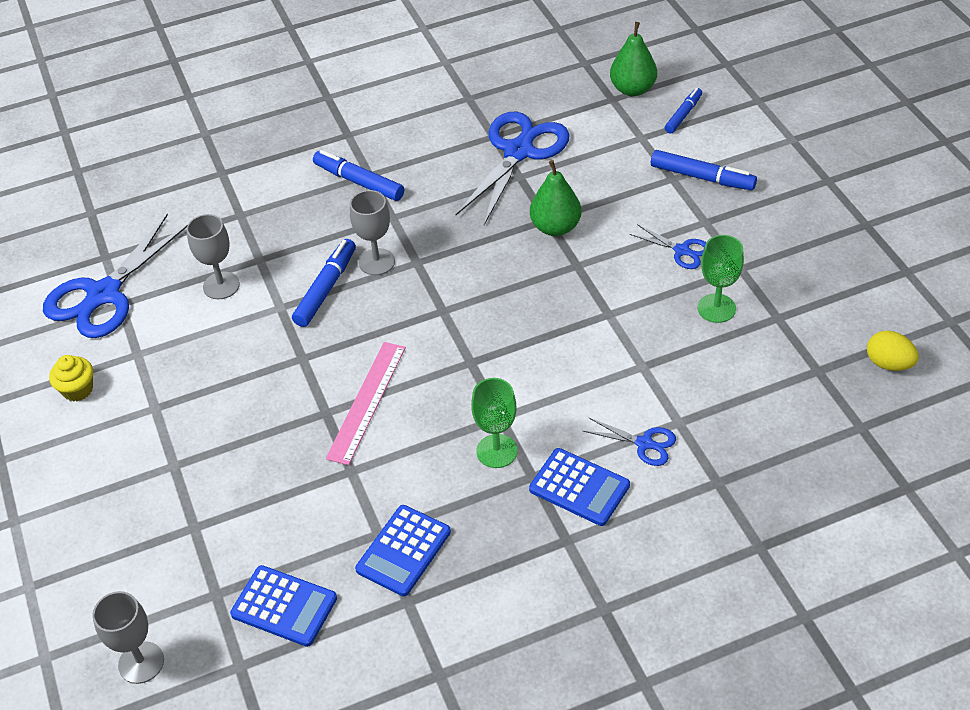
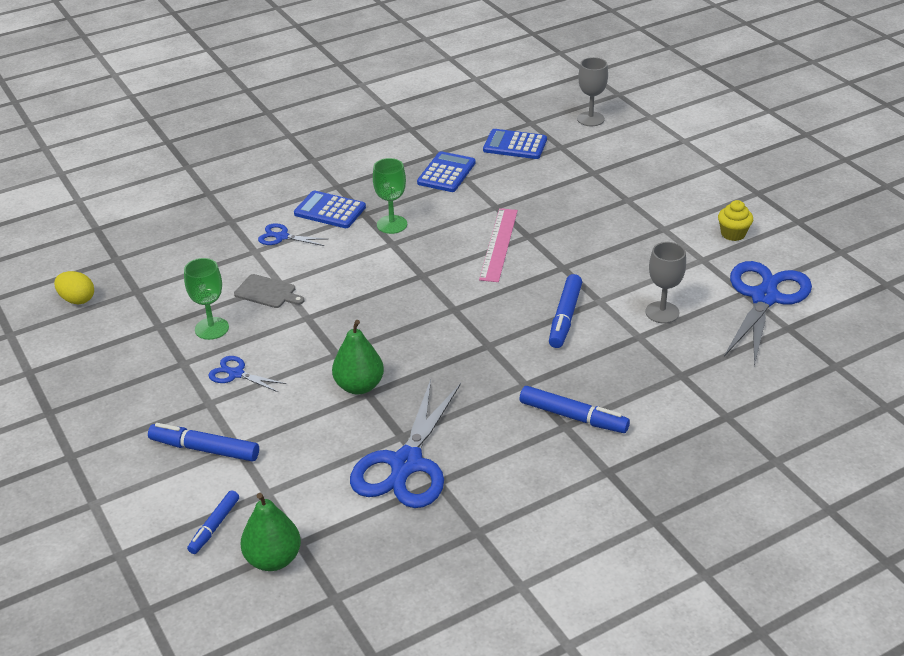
camera: 170 degrees right, 10 degrees down
(377, 262) = (526, 342): grey goblet -> none
(657, 353) = (267, 292): none -> grey cutting board

